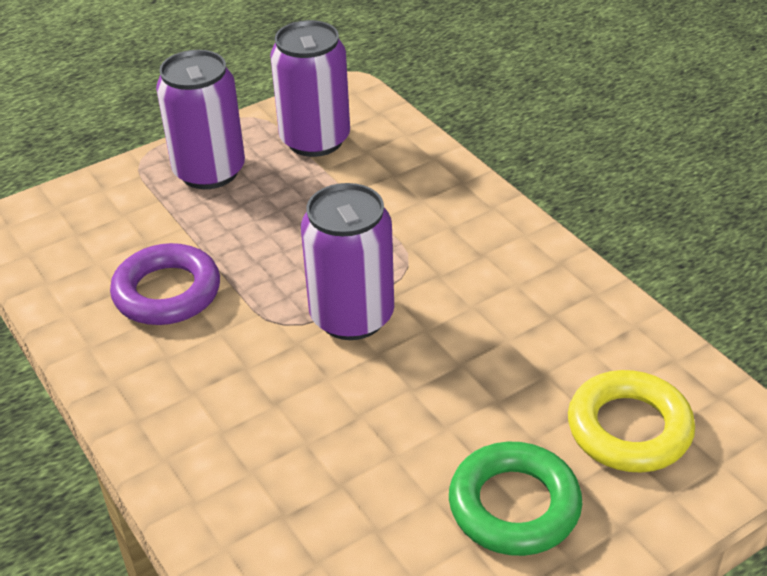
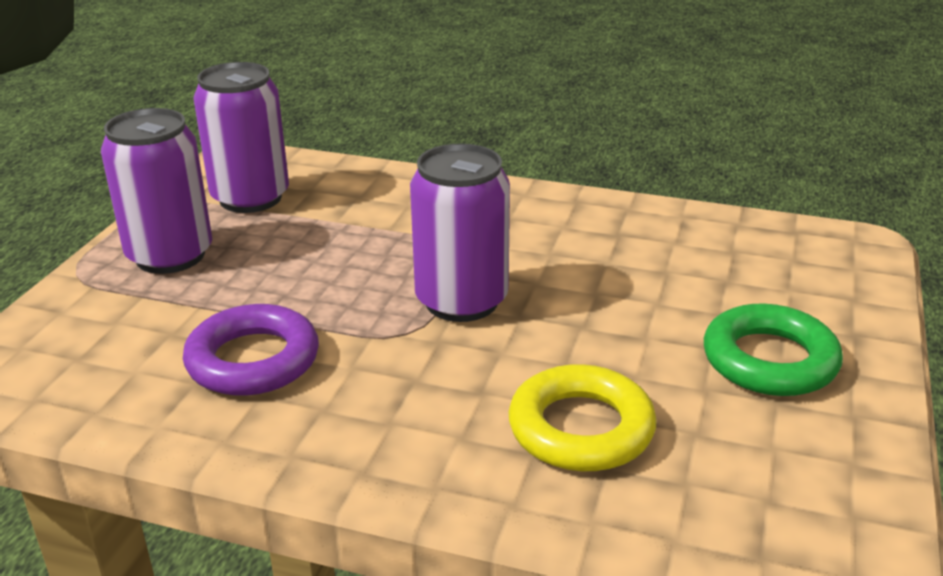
camera: 40 degrees left, 10 degrees down
(629, 429) = (771, 275): yellow ring -> yellow ring (581, 428)

